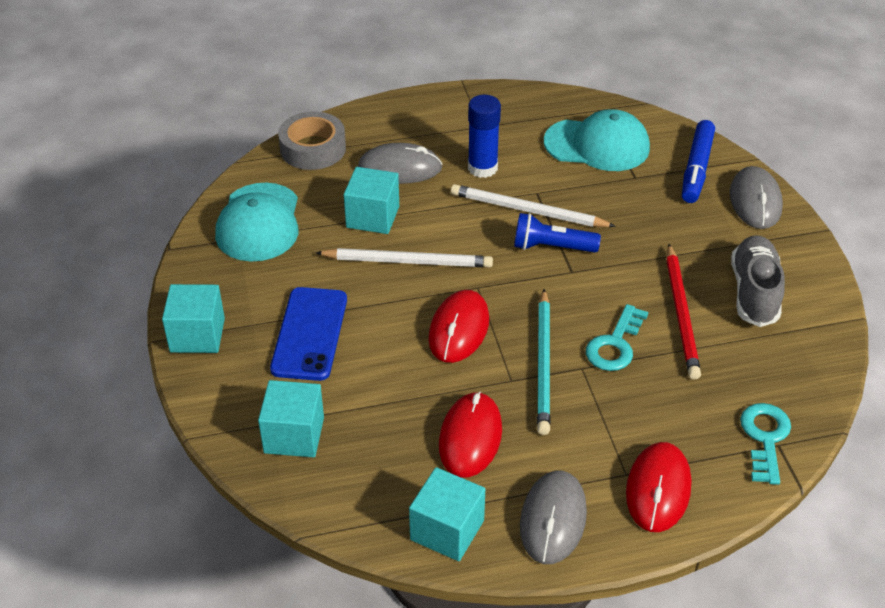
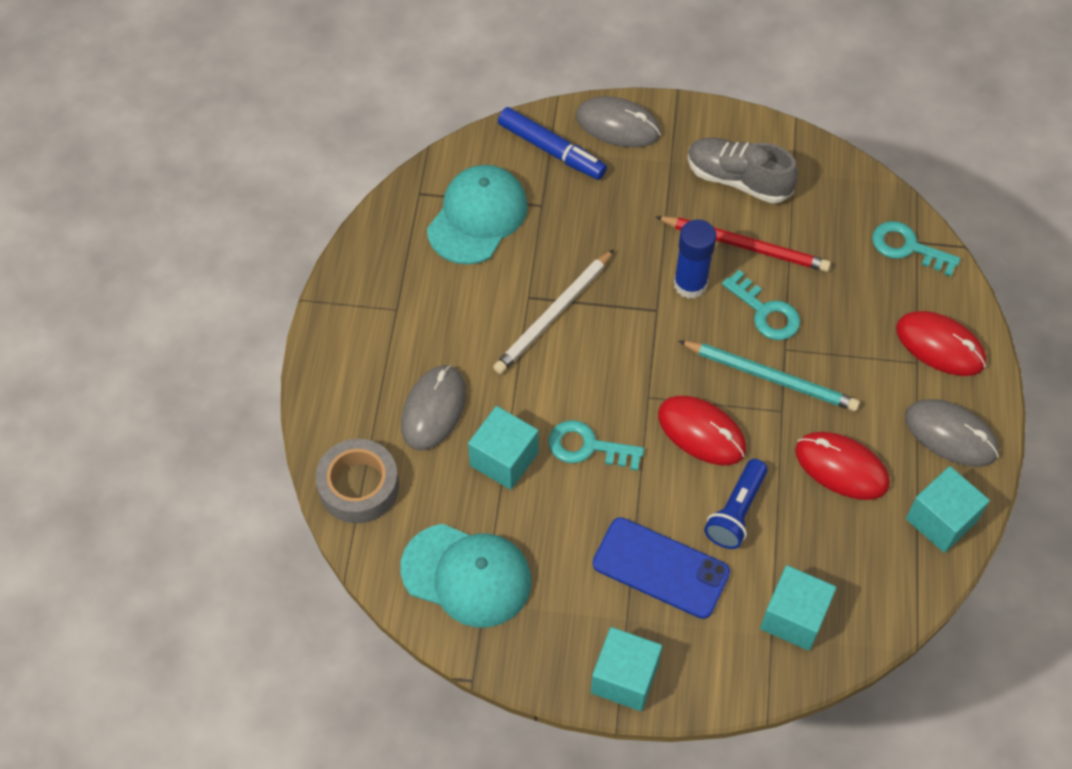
camera: 70 degrees left, 15 degrees up
(408, 261) = (587, 447): white pencil -> turquoise key
(482, 168) = (468, 331): blue glue stick -> blue glue stick (690, 284)
(551, 247) = (616, 314): blue flashlight -> blue flashlight (736, 512)

